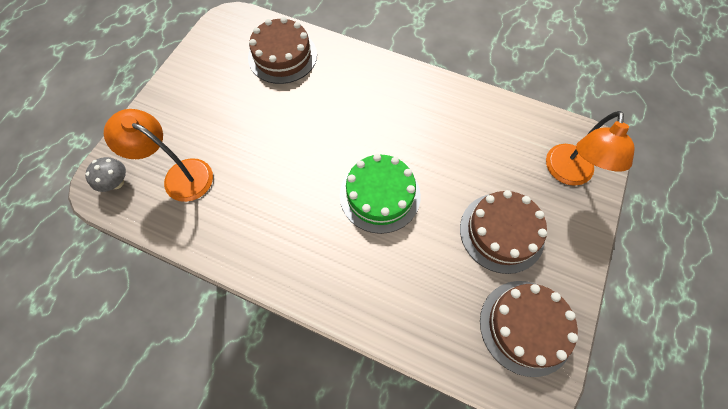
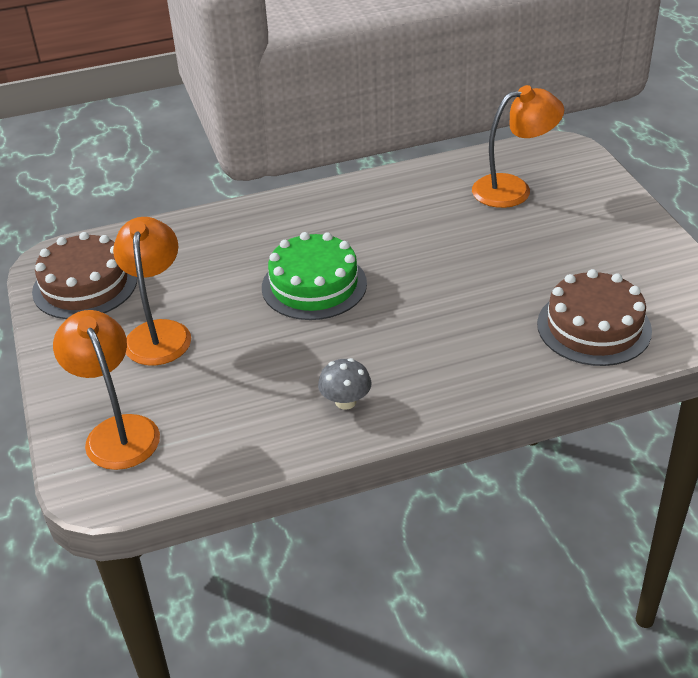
camera: 140 degrees right, 25 degrees down
(116, 182) = (553, 156): grey mushroom -> grey mushroom (345, 401)
(501, 232) = (159, 332): brown cake -> orange lamp

